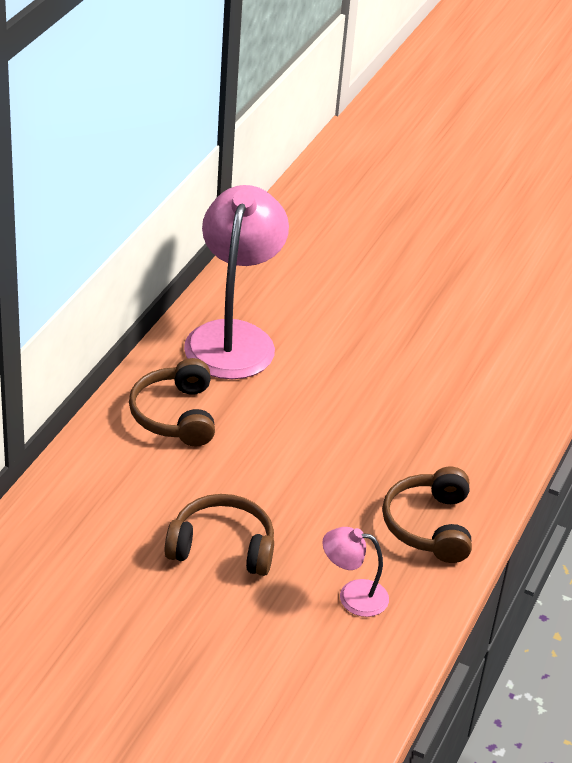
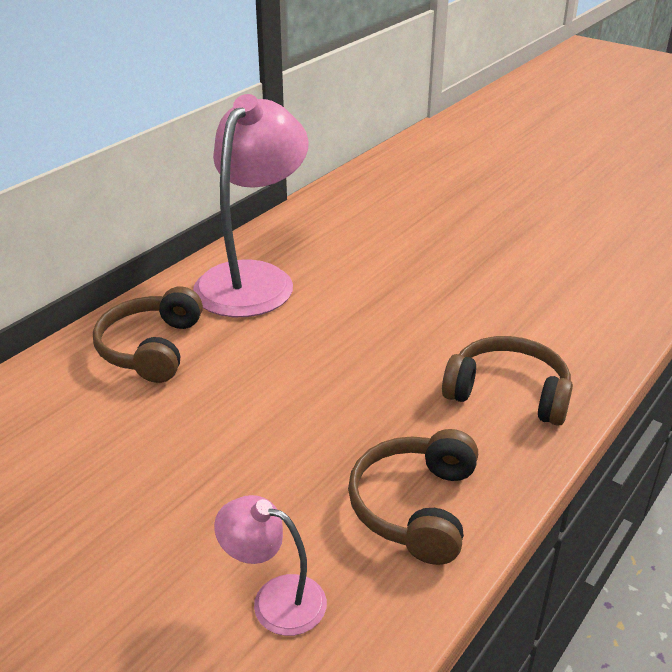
camera: 15 degrees right, 5 degrees down
(222, 547) = (127, 508): brown headphones -> brown headphones (508, 393)

